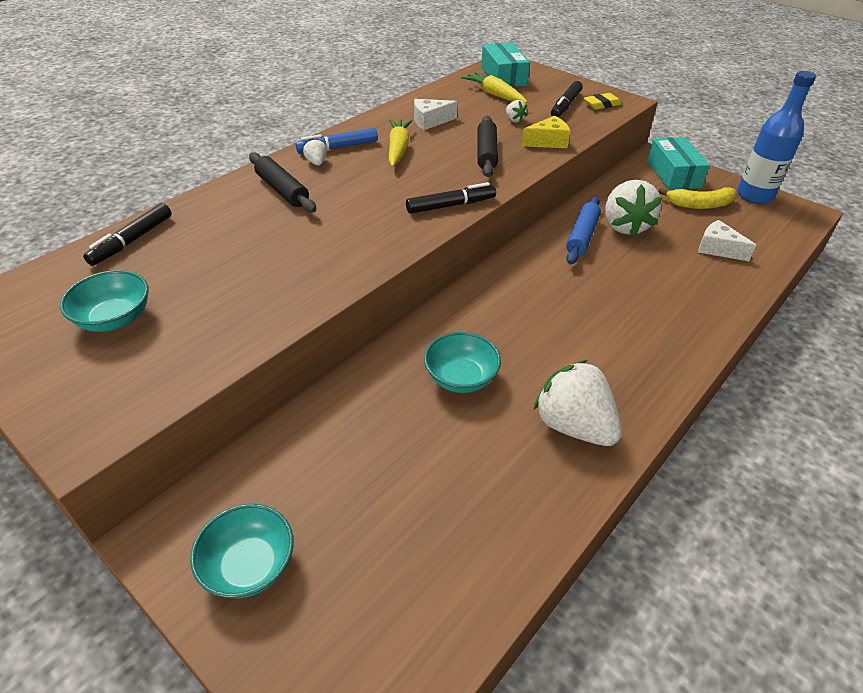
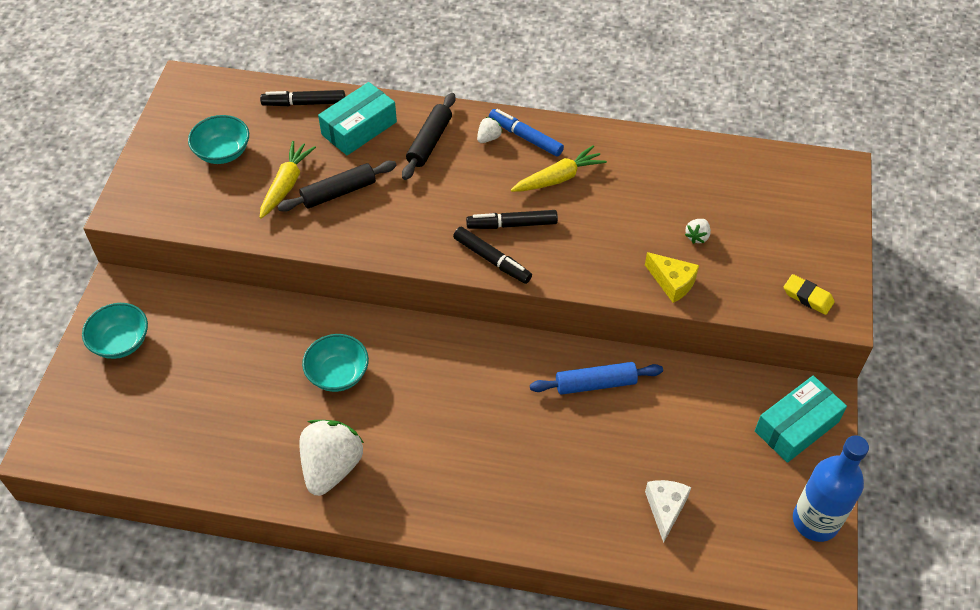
camera: 60 degrees right, 10 degrees up
(430, 121) = (633, 174): white cheese -> none
(486, 153) = (605, 244): black rolling pin -> black rolling pin (339, 192)
(494, 95) = (741, 196): yellow carrot -> yellow carrot (286, 184)
(503, 76) = (797, 184): turquoise box -> turquoise box (359, 128)
(565, 105) = (773, 266): black marker -> black marker (512, 224)
(625, 226) = (644, 413): white strawberry -> none
(699, 205) = (745, 470): yellow banana -> none

